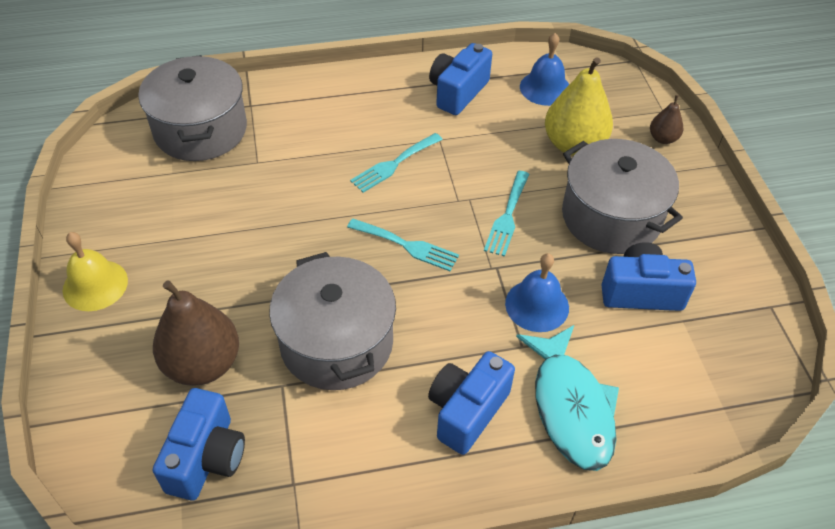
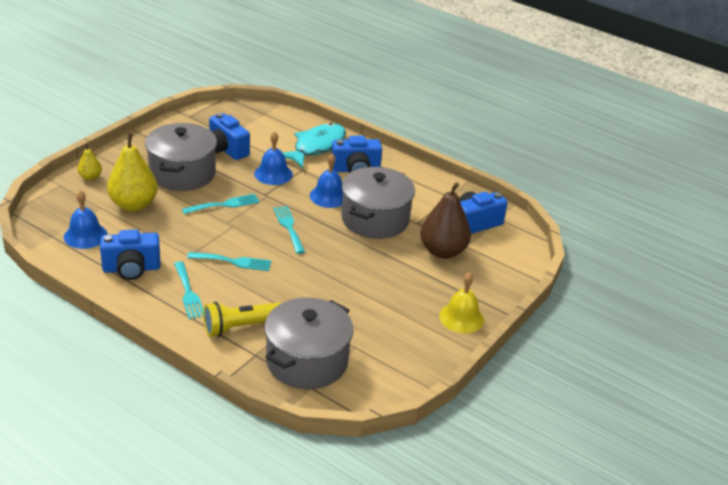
camera: 135 degrees left, 15 degrees down
(294, 116) = (241, 327): none -> yellow flashlight
(380, 109) = (188, 293): none -> turquoise fork
(432, 330) = (329, 196): none -> blue bell
(663, 138) = (90, 177): brown pear -> yellow pear

